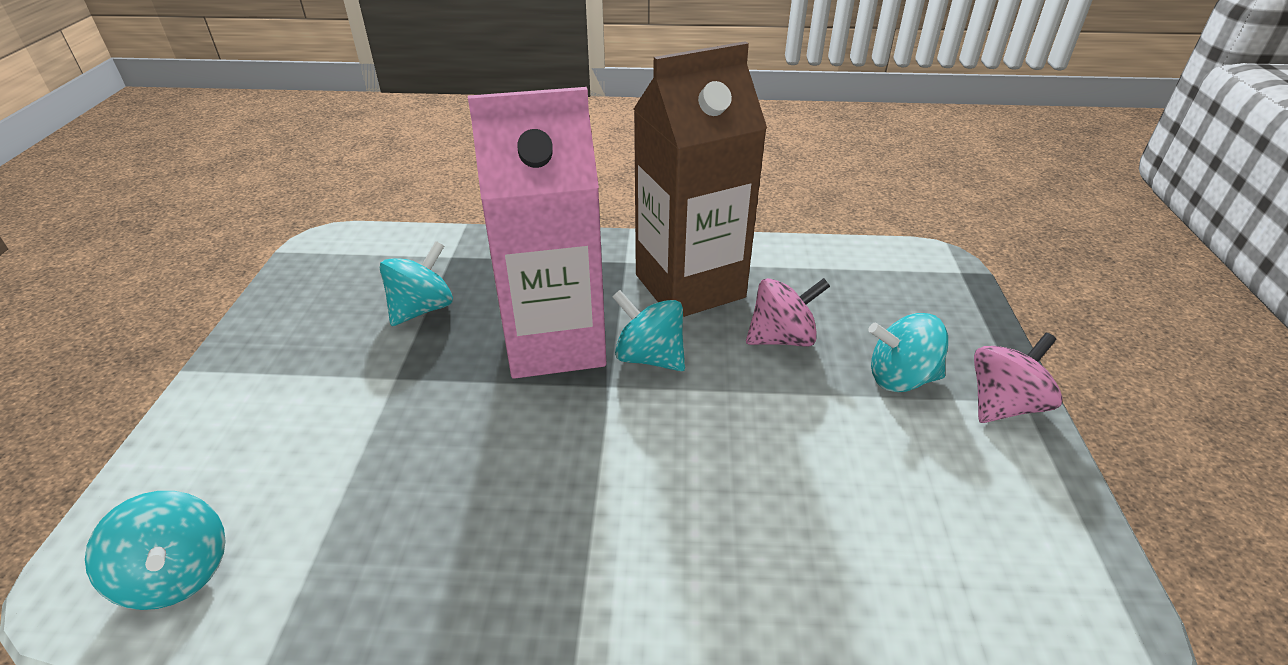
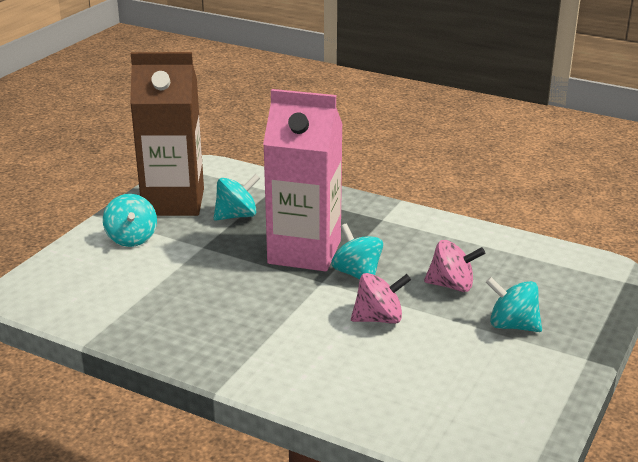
camera: 25 degrees right, 10 degrees down
(178, 574) = (61, 300): turquoise spinning top -> turquoise spinning top (132, 239)
(689, 286) = (414, 243): brown carton -> brown carton (173, 202)
(1003, 405) = (569, 356): pink spinning top -> pink spinning top (379, 319)

